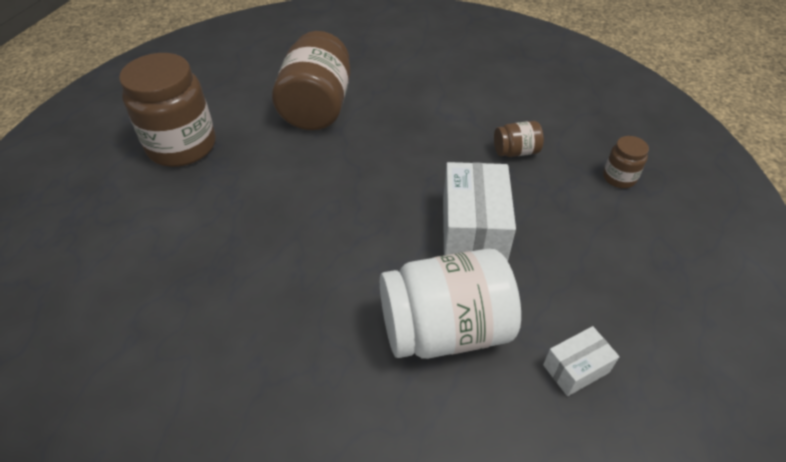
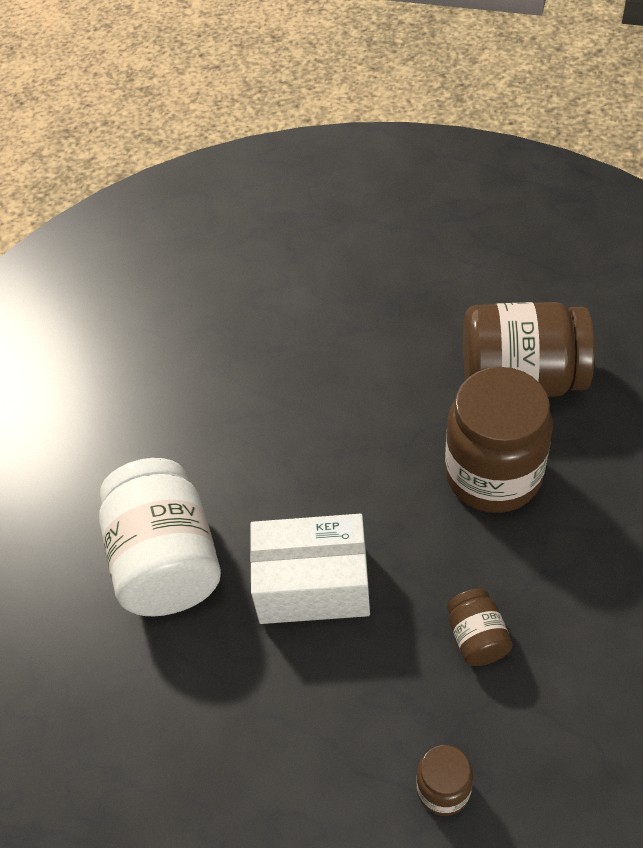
camera: 90 degrees right, 5 degrees up
(182, 146) = (414, 266): brown jar -> brown jar (493, 475)
(576, 368) = (117, 695): white box -> none

